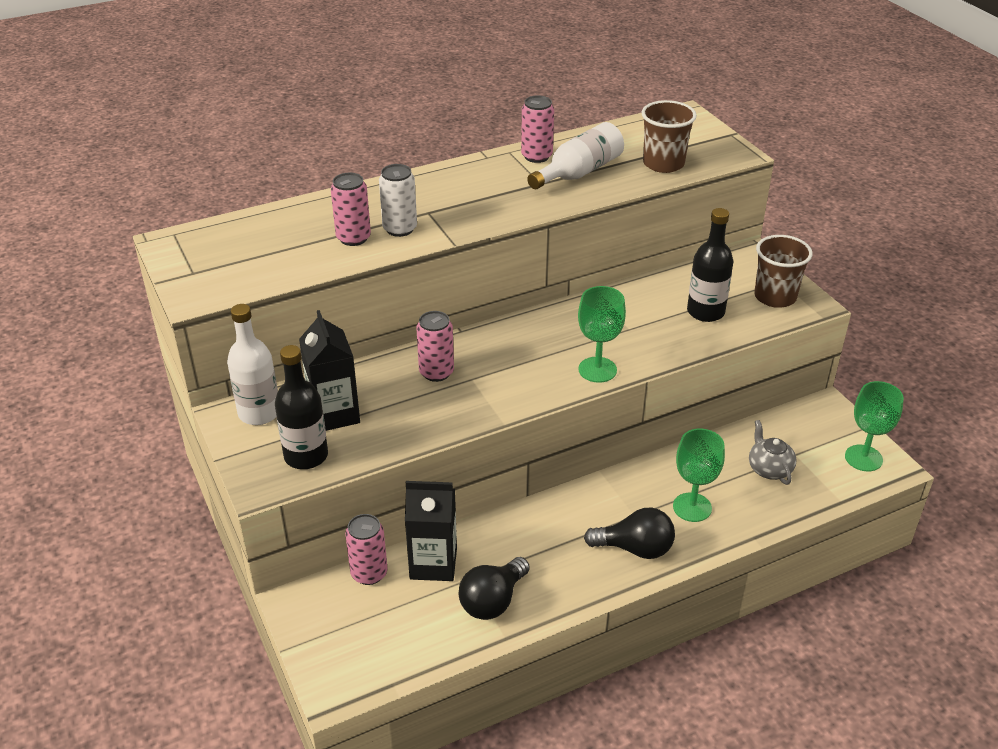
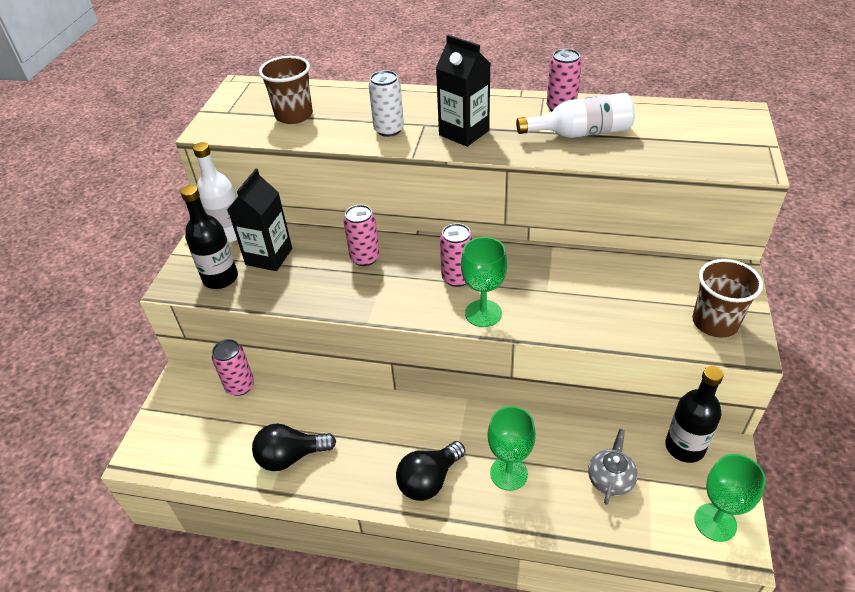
camera: 40 degrees right, 5 degrees up
(353, 238) = (350, 125): pink can -> pink can (457, 278)
(433, 563) = (283, 403): black carton -> black carton (464, 133)
(635, 548) = (429, 480): black light bulb -> black light bulb turned 90 degrees clockwise
(663, 164) = (667, 151): brown cup -> brown cup (294, 115)
(705, 312) = (631, 306): black bottle -> black bottle (684, 447)

